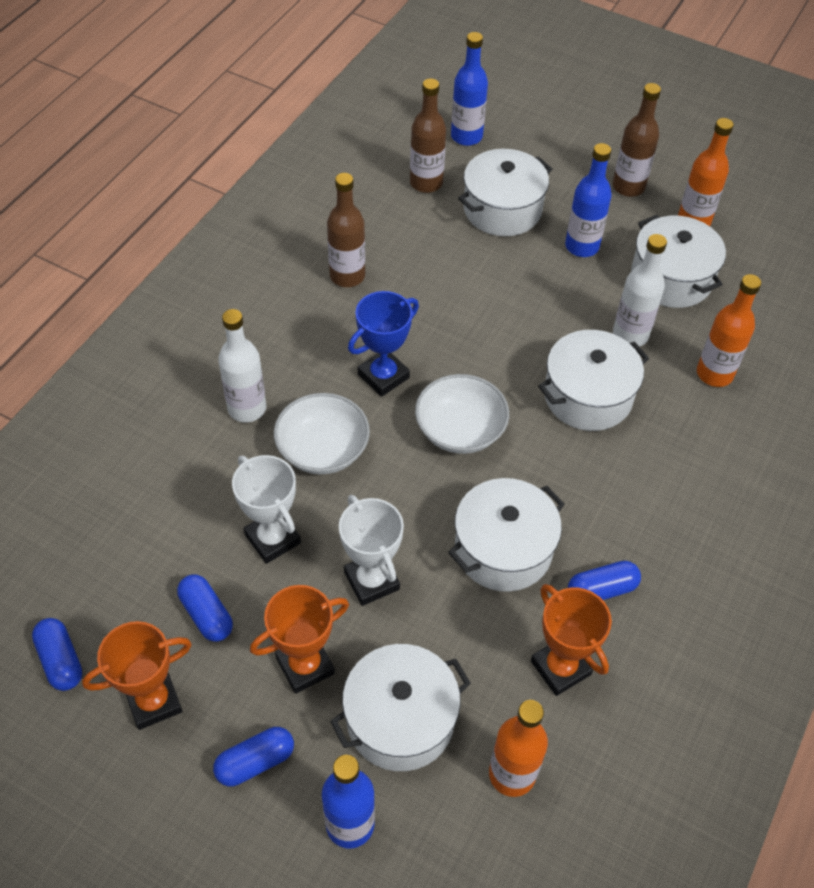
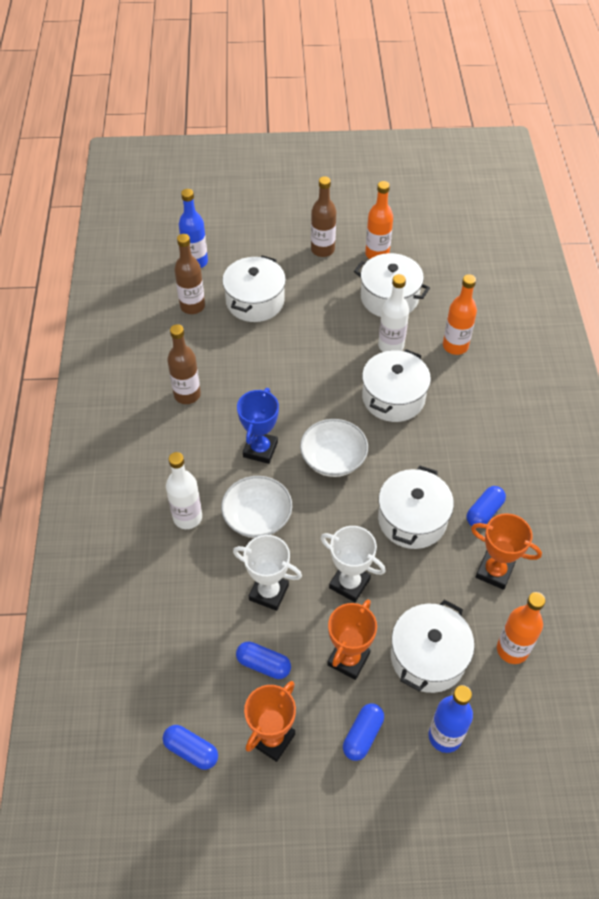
camera: 30 degrees left, 0 degrees up
(582, 246) = (322, 302): blue bottle -> none

